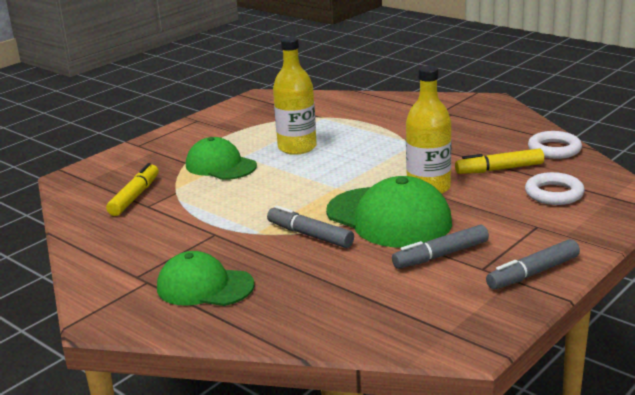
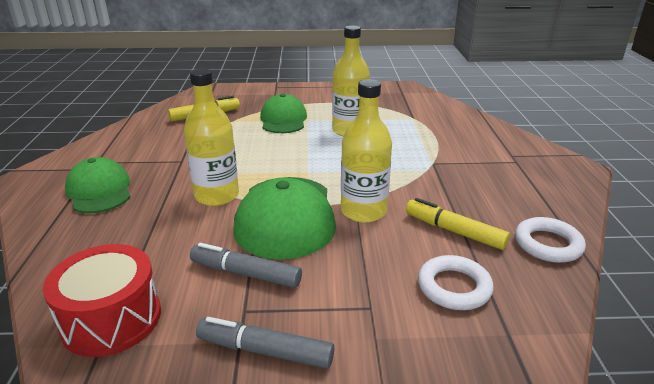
camera: 45 degrees right, 5 degrees up
(310, 235) = (217, 195): grey marker -> yellow bottle
(423, 321) = (111, 319): none -> red drum

